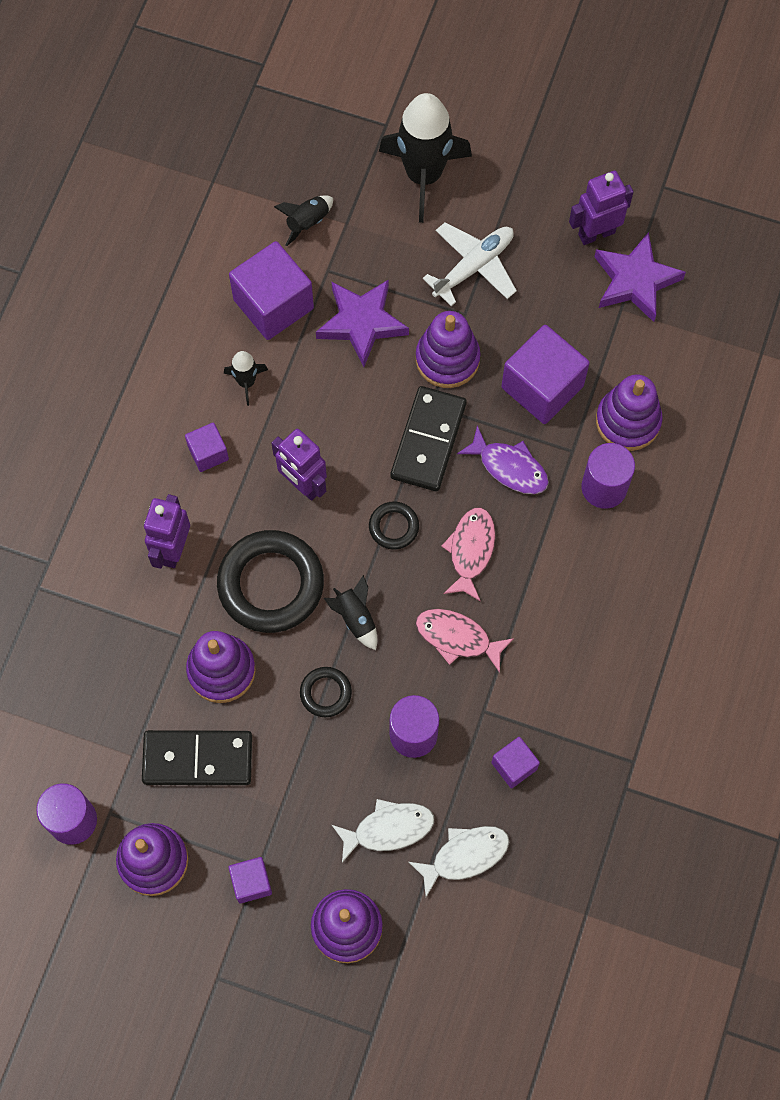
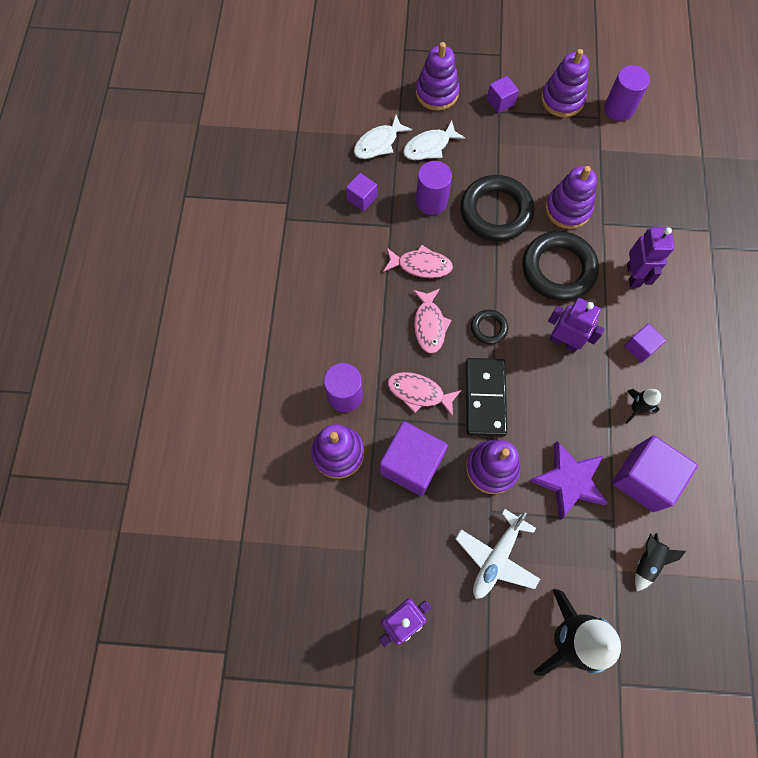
camera: 165 degrees right, 0 degrees up
(198, 759) = (560, 157): black domino -> none
(325, 693) = (495, 212): black ring -> black ring, size x2.09
(356, 618) = (493, 261): black rocket -> none
(509, 467) = (419, 393): purple fish -> pink fish
(635, 281) = (358, 581): purple star -> none

